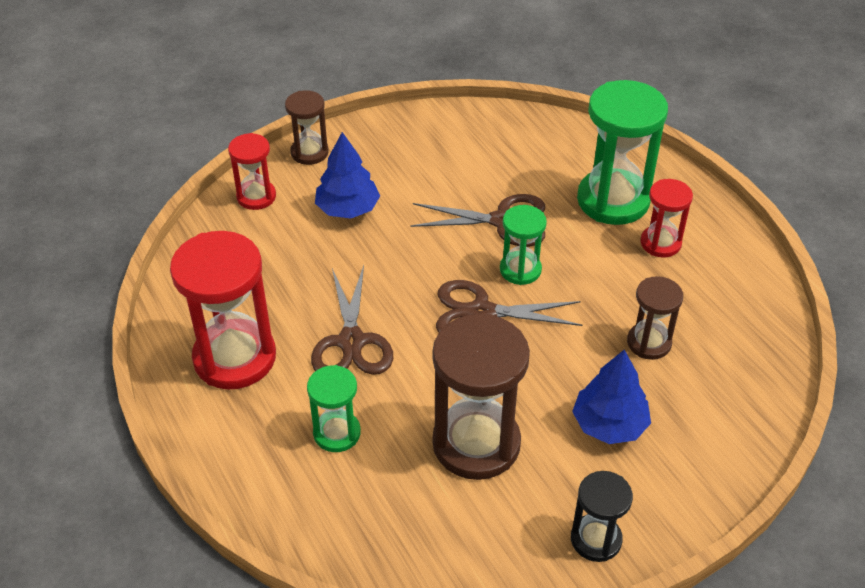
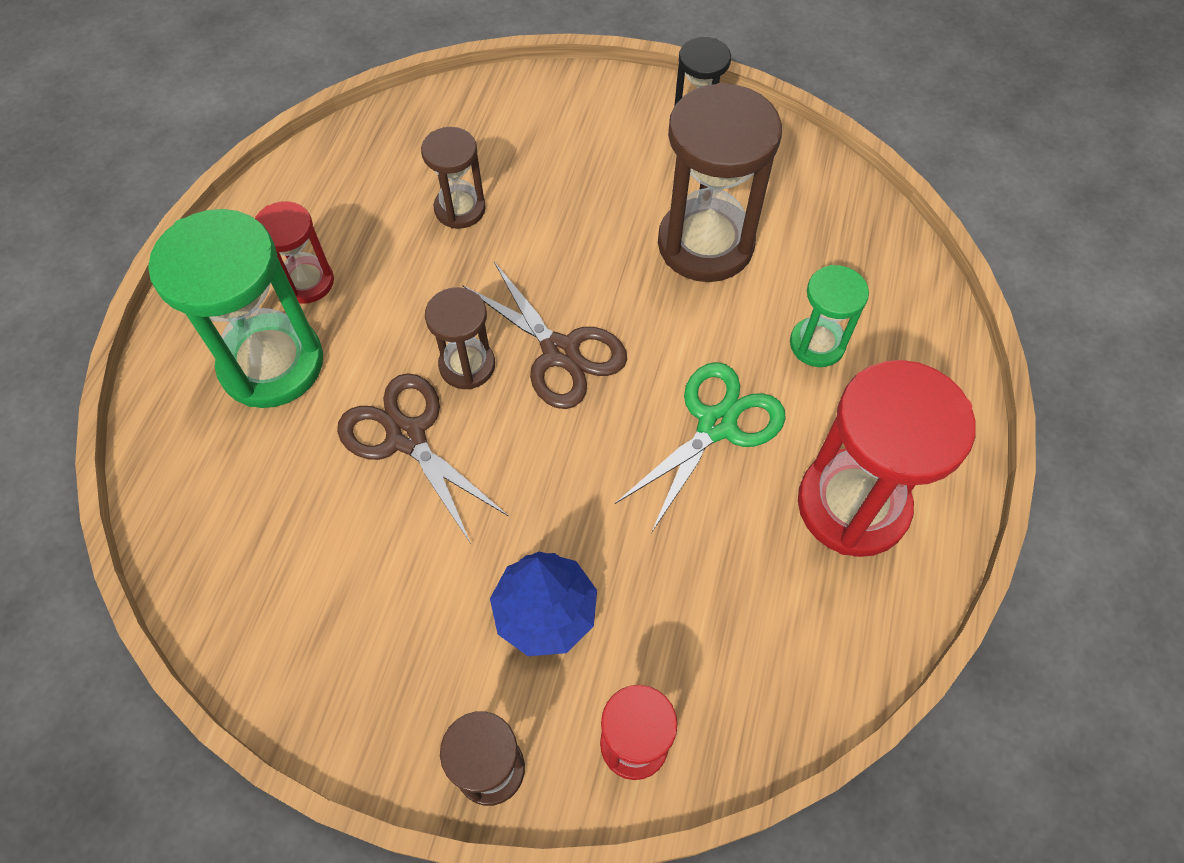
camera: 135 degrees left, 15 degrees up
(351, 341) = (716, 425): brown scissors -> green scissors
(520, 270) = (467, 365): green hourglass -> brown hourglass
(609, 424) = (583, 178): blue tree -> none

